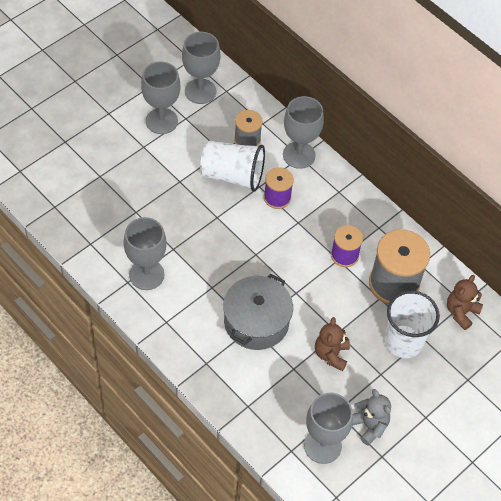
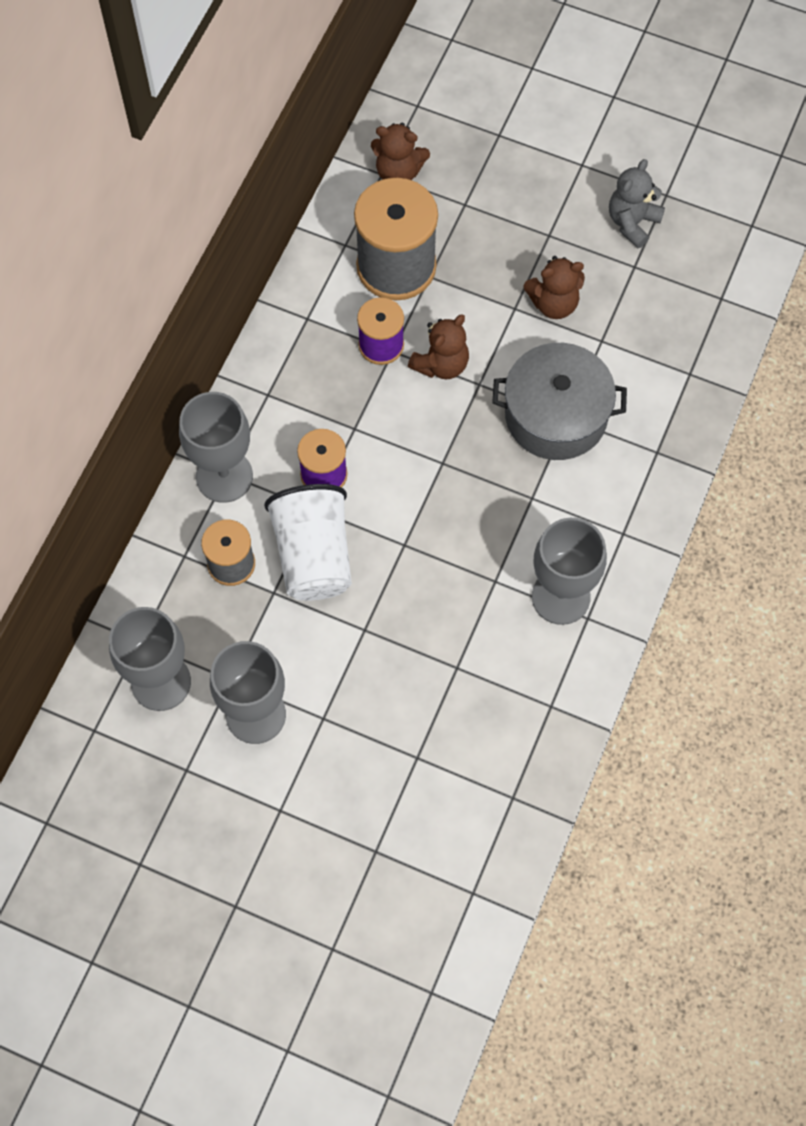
camera: 110 degrees left, 10 degrees up
(318, 279) = (441, 364): none -> brown teddy bear
(322, 445) = (692, 265): grey goblet -> none
(403, 341) = (484, 225): white cup -> none

